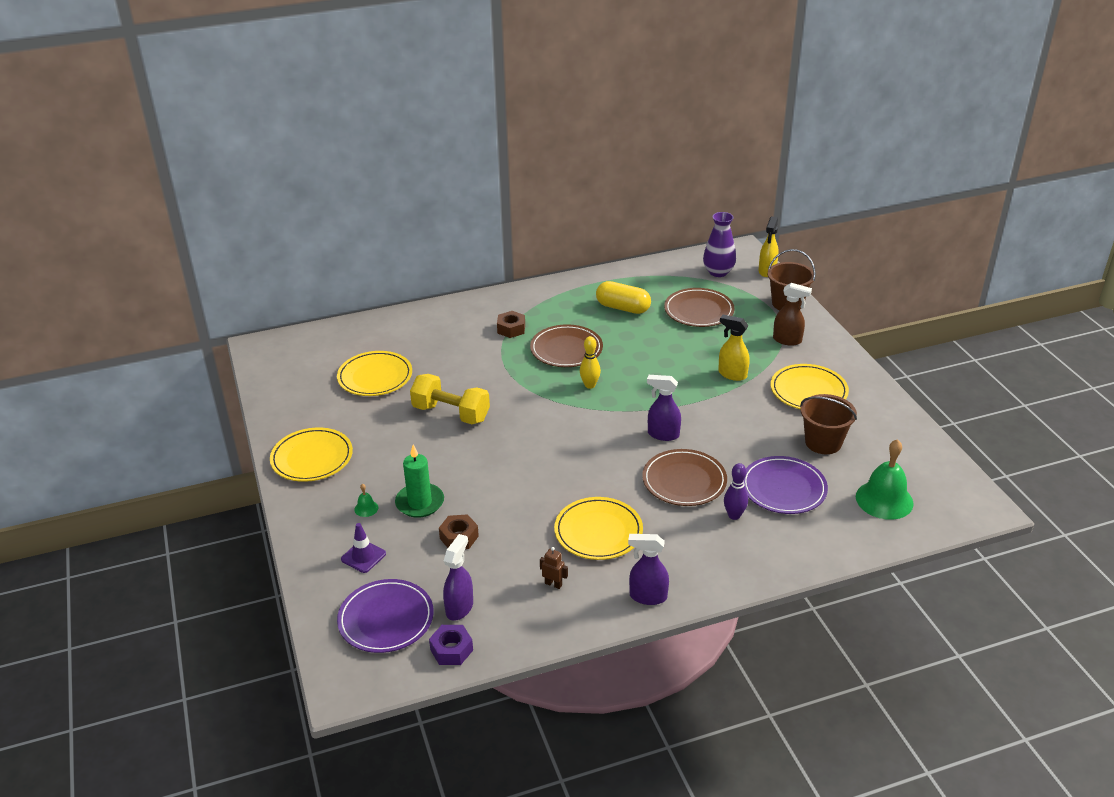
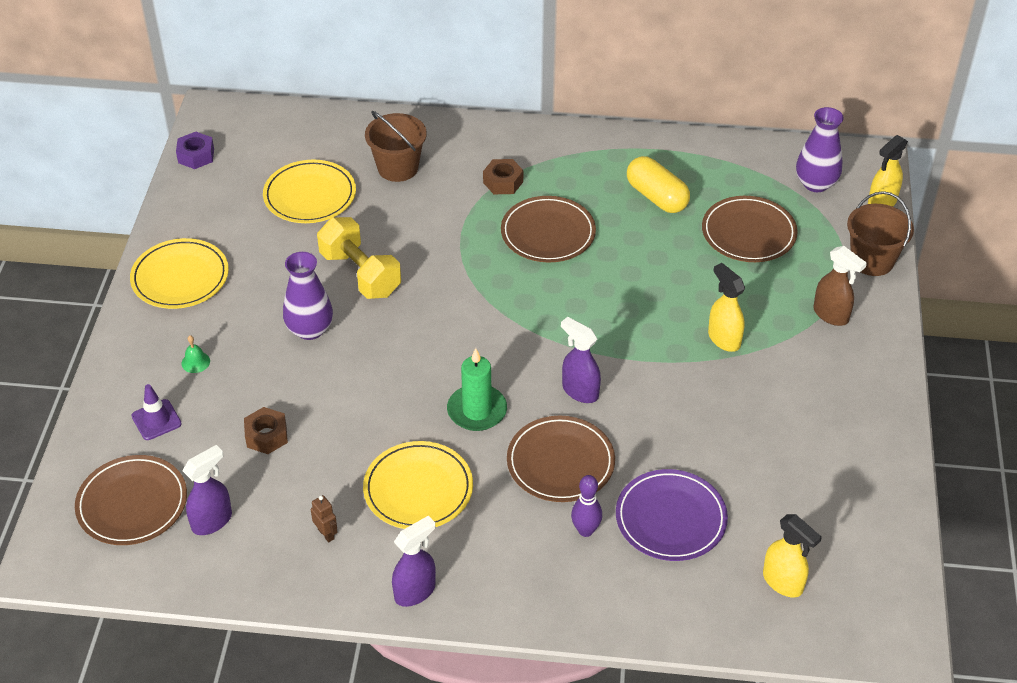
camera: 25 degrees right, 10 degrees up
(386, 619) = (132, 503): purple plate -> brown plate
(420, 502) = (254, 376): green candle -> green candle (477, 410)
(440, 459) = (310, 329): none -> purple vase
(451, 650) = (172, 567): purple nut -> purple nut (196, 156)
(590, 385) = (541, 293): yellow bowling pin -> none
(647, 596) = (415, 591): purple spray bottle -> purple spray bottle turned 105 degrees clockwise
(808, 391) = (803, 397): yellow plate -> none
(823, 442) = (766, 476): brown bucket -> brown bucket (398, 168)
(884, 500) = (783, 582): green bell -> yellow spray bottle

